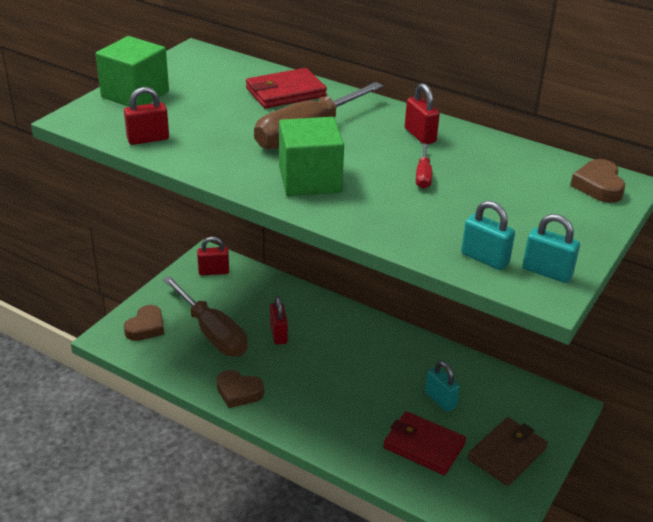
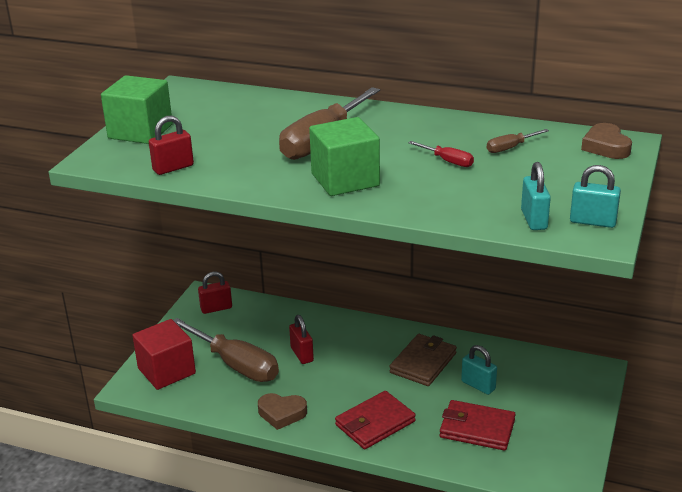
camera: 10 degrees left, 5 degrees down
(146, 327) = (166, 371): brown heart -> red cube
(285, 92) = (286, 110): red wallet -> red wallet (375, 423)
(420, 135) = (428, 128): red padlock -> none
(423, 176) = (447, 161): red screwdriver -> red screwdriver turned 45 degrees counterclockwise
(484, 259) = (534, 220): turquoise padlock -> turquoise padlock turned 60 degrees clockwise
(495, 171) = (510, 148): none -> brown screwdriver
(507, 454) = (556, 421): brown wallet -> brown wallet (423, 363)

